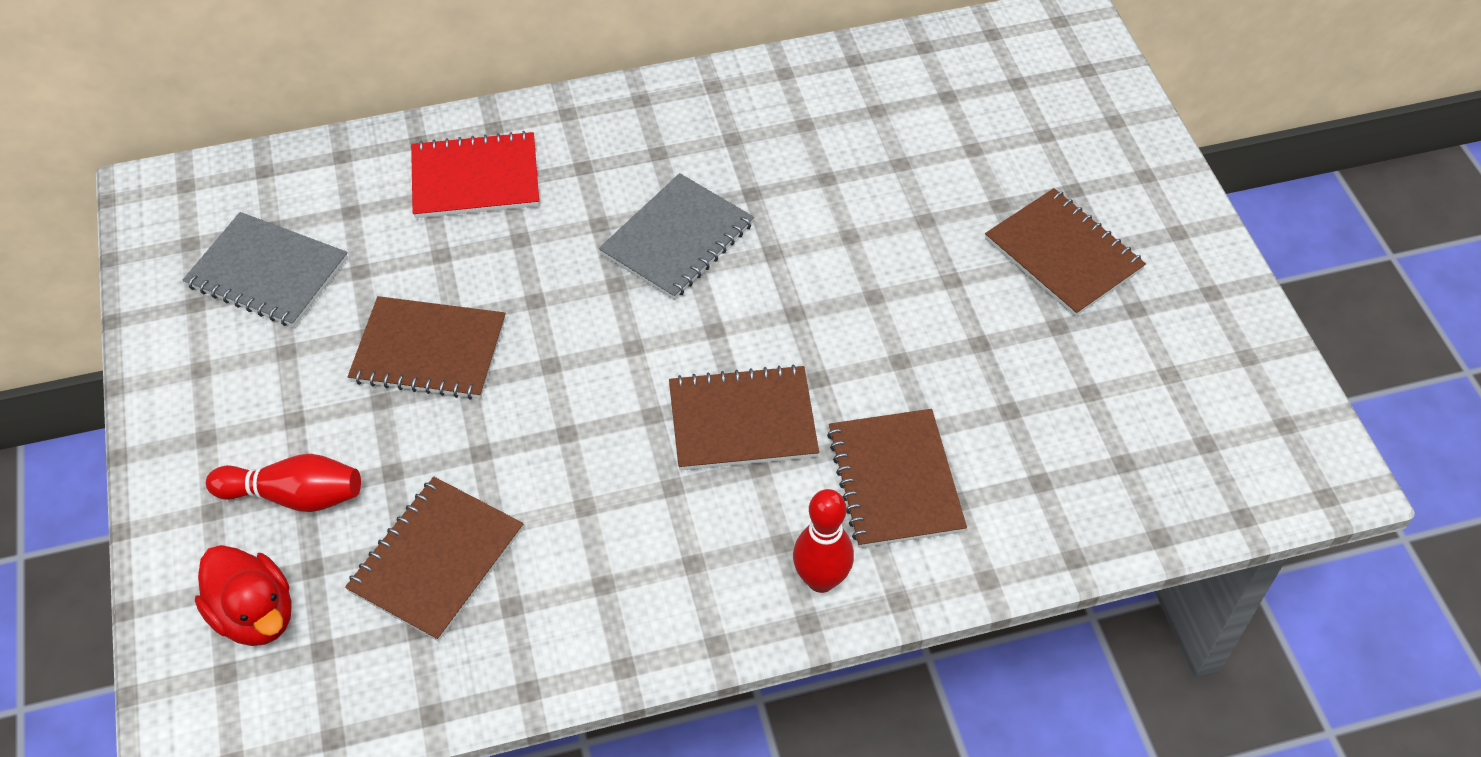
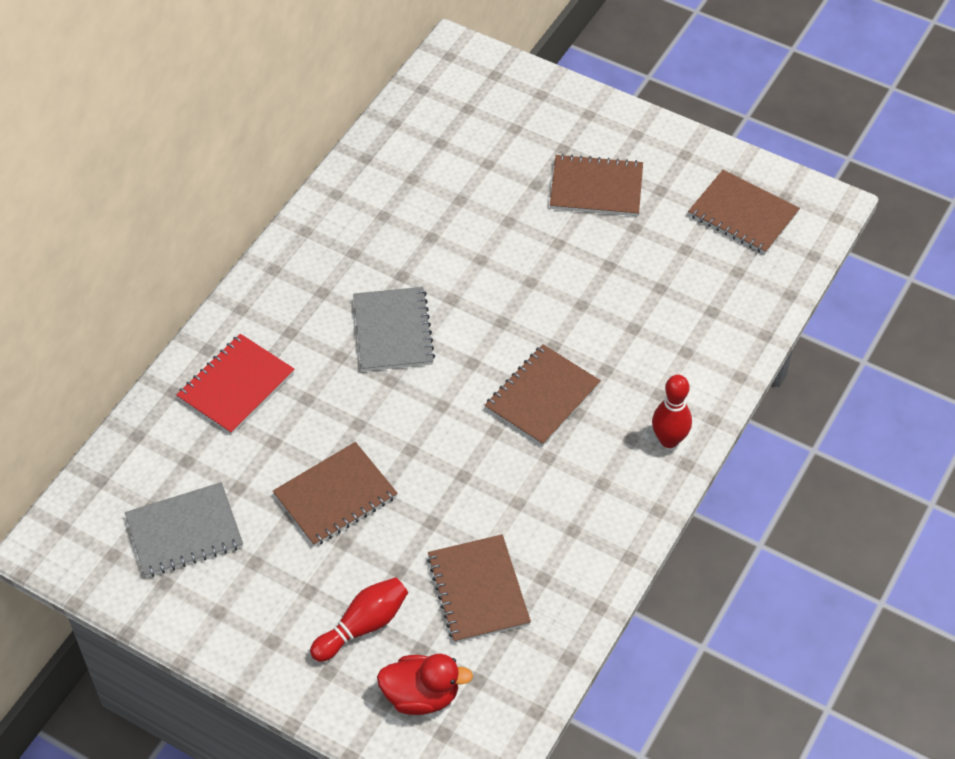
camera: 45 degrees left, 0 degrees up
(895, 480) = (647, 365): brown notebook -> brown notebook (743, 214)

